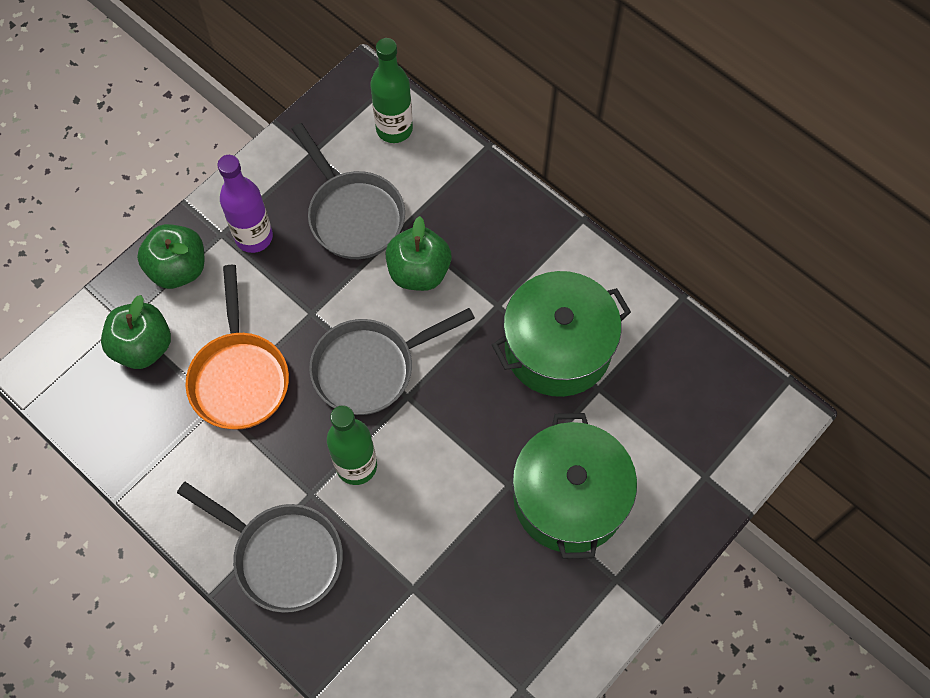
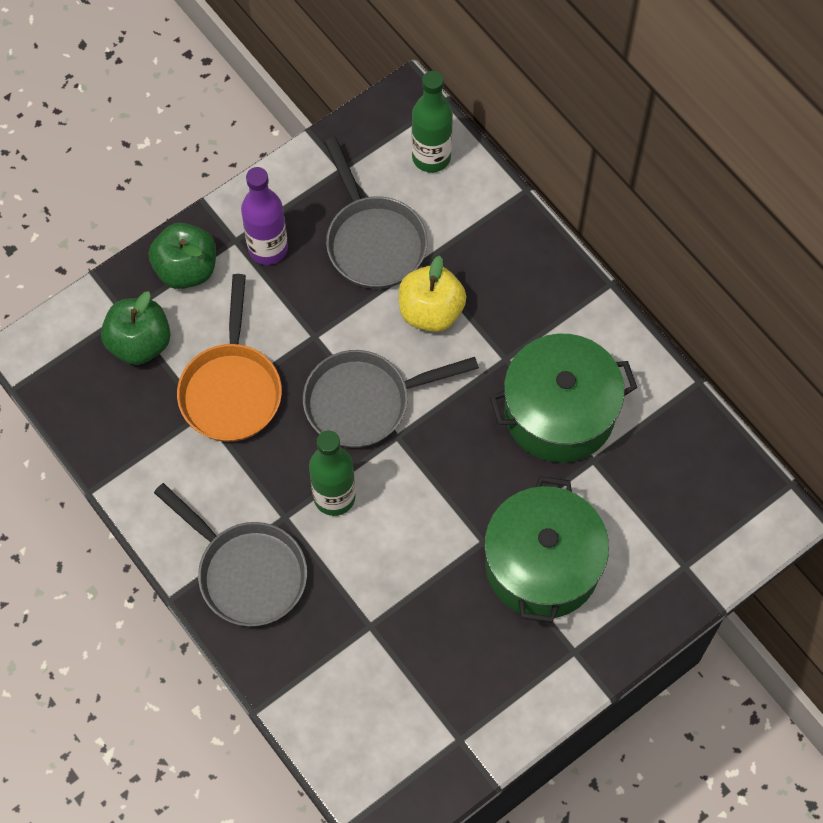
camera: 10 degrees right, 0 degrees up
(419, 272) = (431, 311): green apple -> yellow apple

